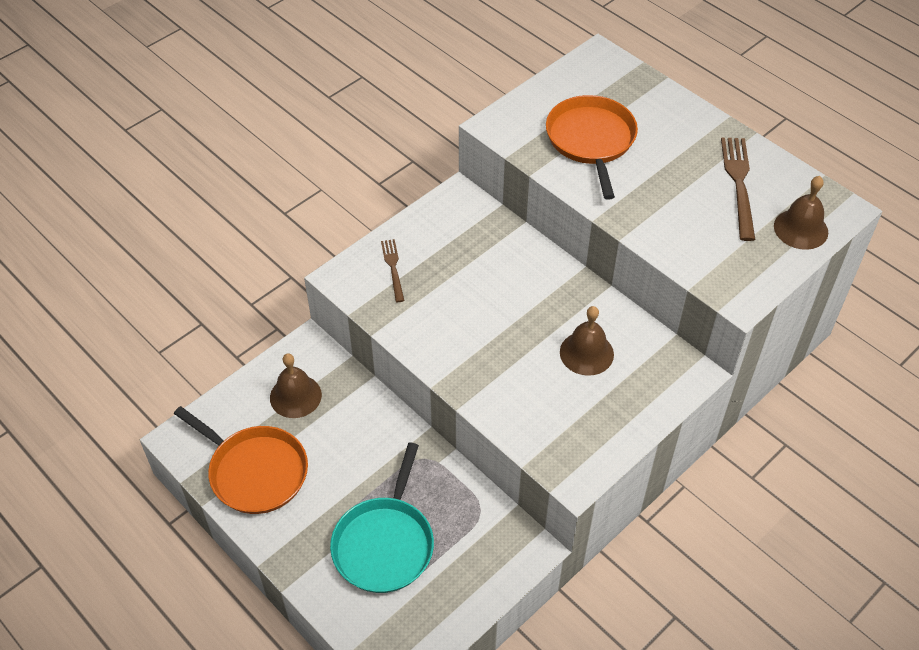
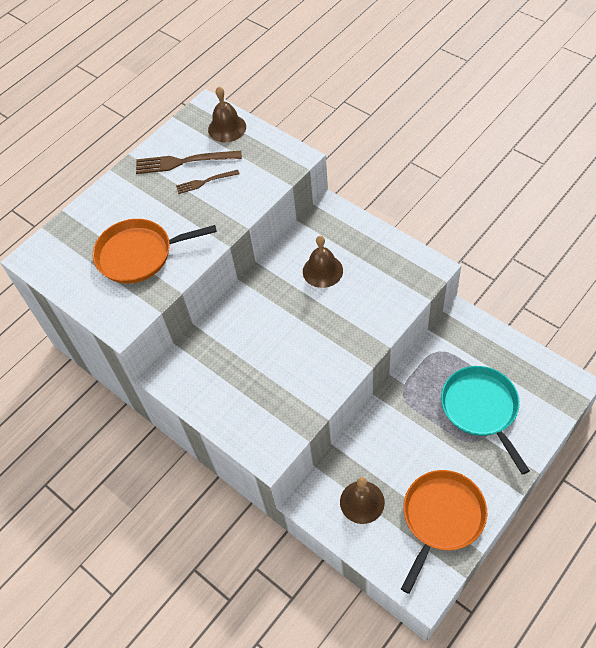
camera: 90 degrees left, 5 degrees up
(385, 543) = (481, 409): turquoise pan -> turquoise pan turned 120 degrees counterclockwise
(393, 267) = (252, 415): brown fork -> brown fork (204, 182)

